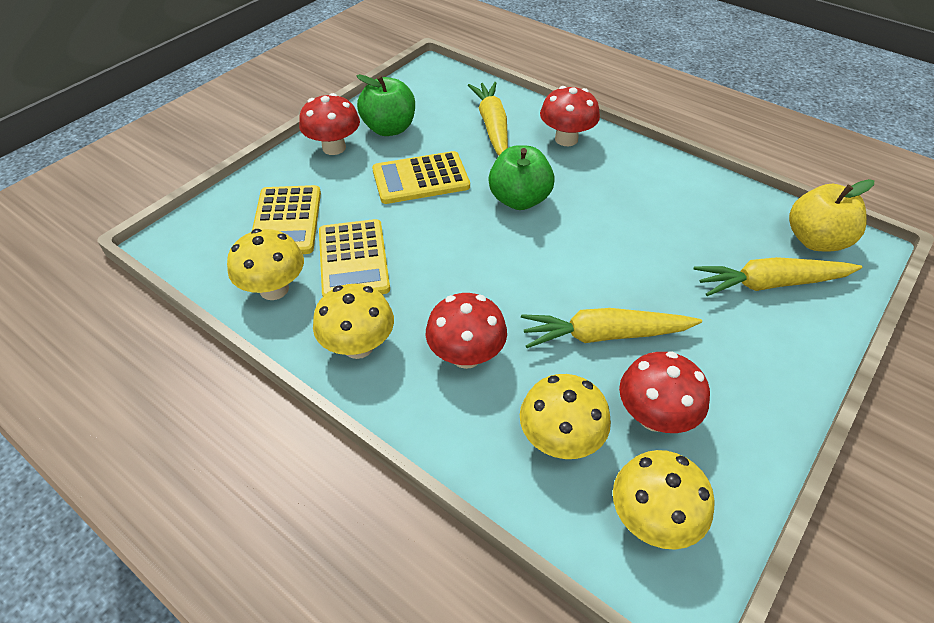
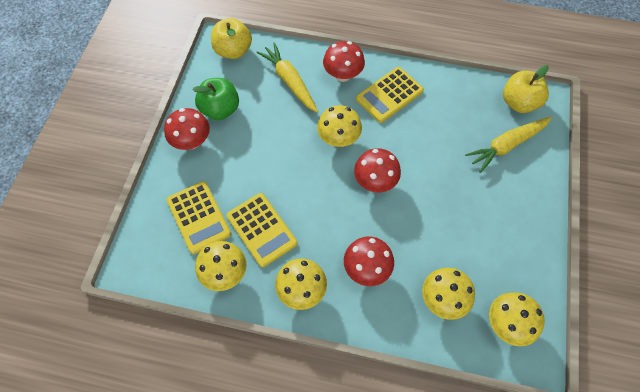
camera: 25 degrees left, 15 degrees up
(420, 179) = (267, 146): yellow calculator -> yellow calculator (389, 95)
(443, 82) = (233, 51): none -> yellow apple
(519, 200) = (338, 139): green apple -> yellow mushroom
(605, 335) = (435, 220): yellow carrot -> none
(654, 416) = (483, 262): red mushroom -> red mushroom (375, 181)

